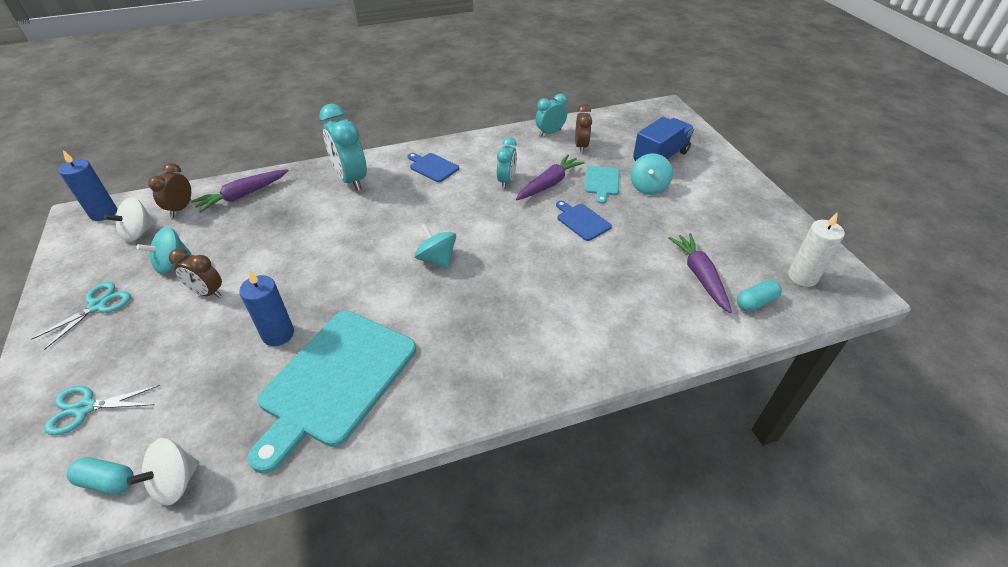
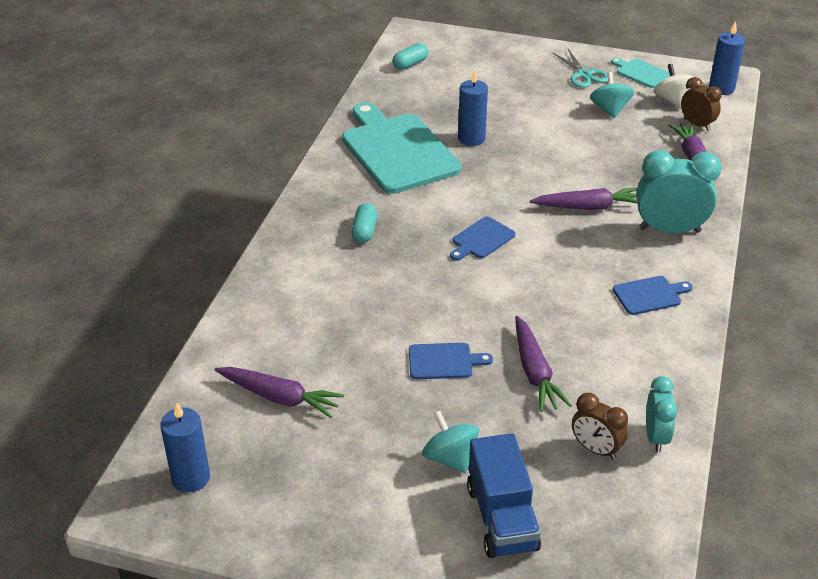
camera: 125 degrees right, 5 degrees down
(85, 408) = (479, 62): turquoise scissors -> none
(175, 482) = (383, 83): white spinning top -> none
(207, 292) = (554, 118): brown clock -> none
(348, 223) = (588, 207): none -> purple carrot
(437, 259) = (481, 239): turquoise spinning top -> blue cutting board
(506, 181) = (570, 340): turquoise clock -> none
(602, 182) = (497, 420): turquoise cutting board -> turquoise cutting board (641, 73)
(755, 302) = (208, 412): turquoise capsule -> turquoise capsule (364, 231)
(802, 277) = (191, 478): white candle -> blue candle

